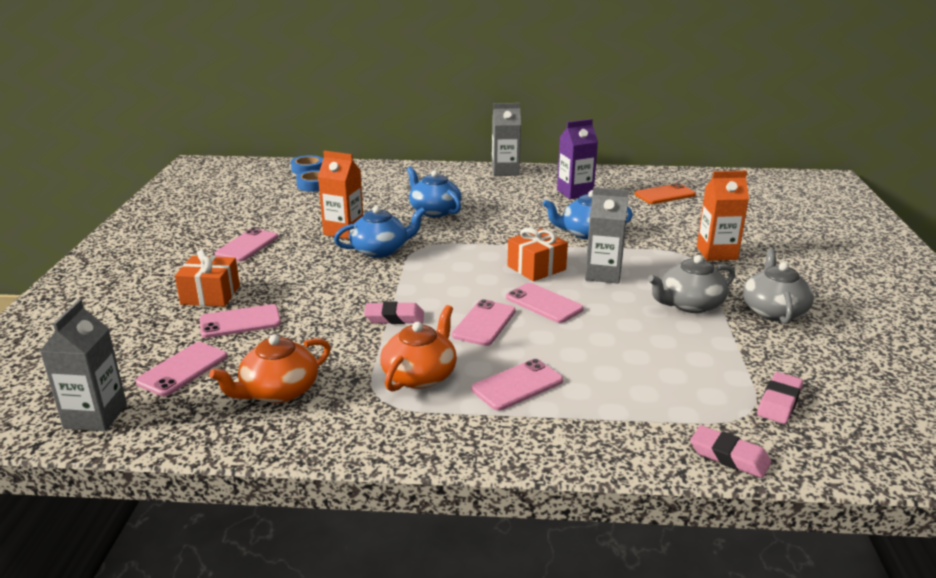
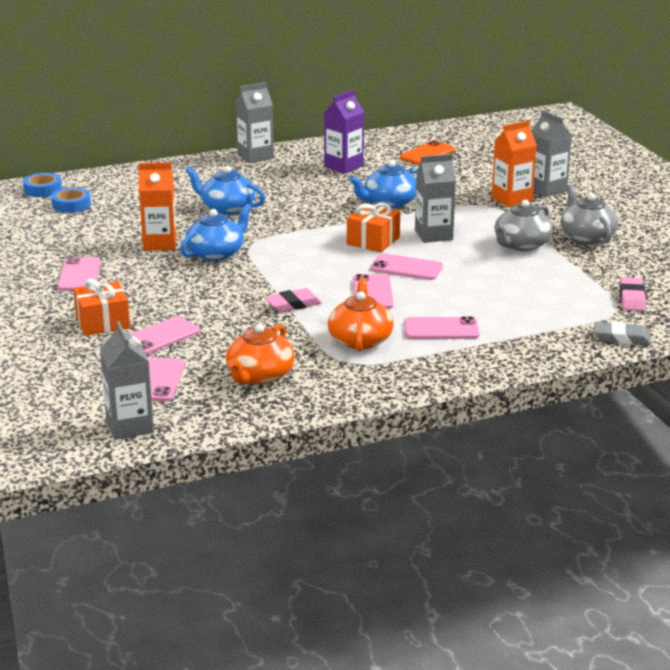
camera: 25 degrees left, 0 degrees up
(517, 385) = (441, 329): pink phone -> pink phone turned 60 degrees clockwise
(729, 456) = (621, 338): pink eraser -> grey eraser
(763, 250) = (546, 189): none -> grey carton

